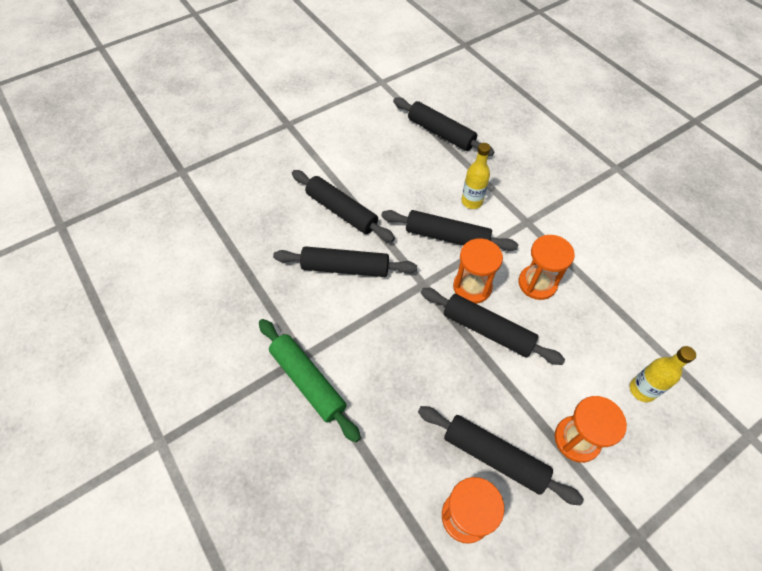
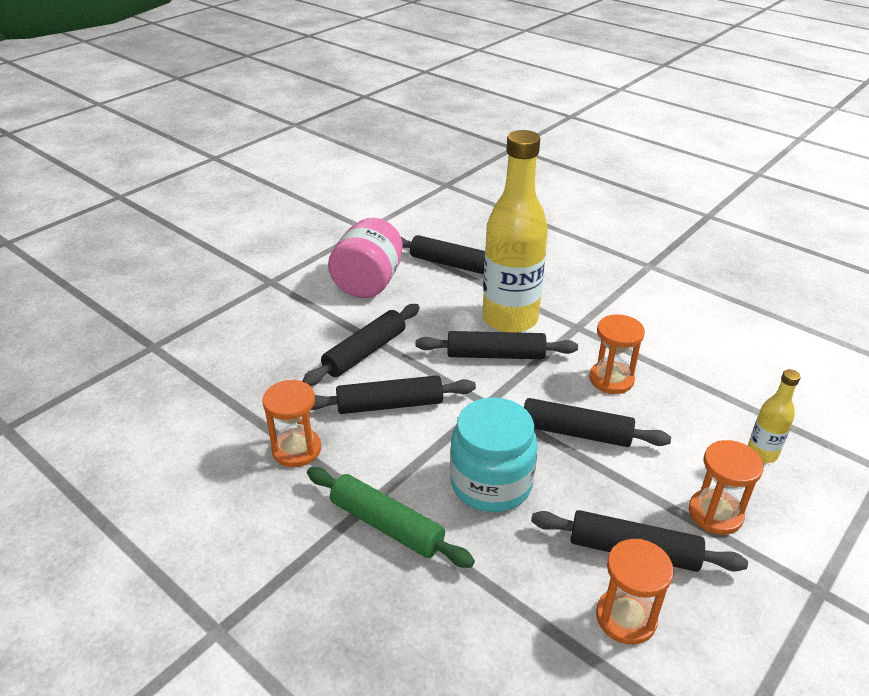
camera: 15 degrees left, 20 degrees down
(341, 211) = (365, 352): black rolling pin -> black rolling pin turned 75 degrees counterclockwise
(366, 140) = (368, 283): none -> pink jar
(401, 363) = (491, 483): none -> turquoise jar
(472, 201) = (510, 319): yellow bottle -> yellow bottle, size x2.25
(472, 287) = (542, 396): orange hourglass -> orange hourglass (296, 449)

